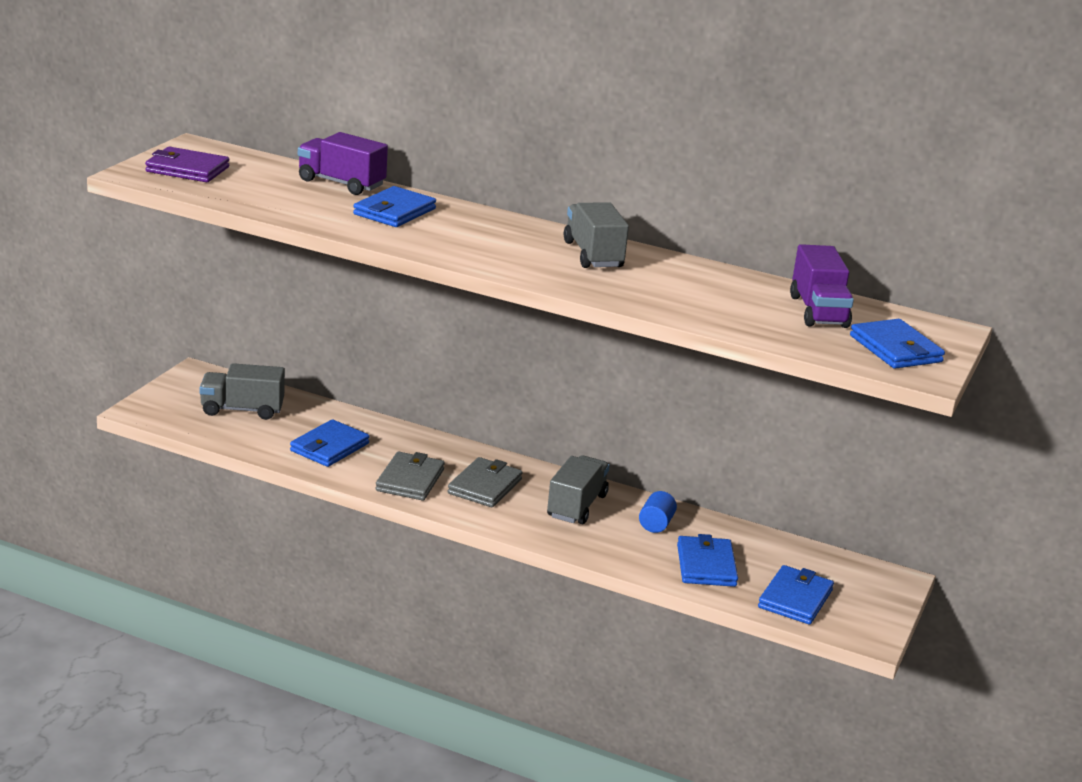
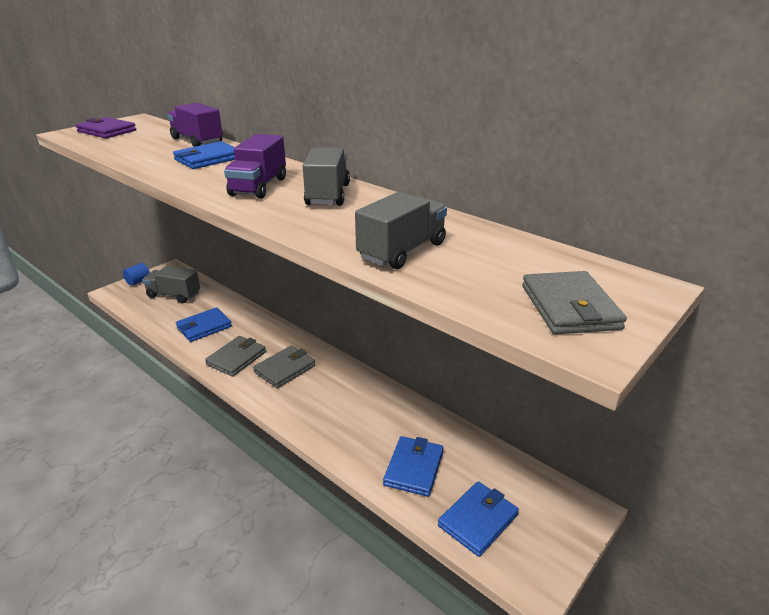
camera: 20 degrees right, 5 degrees up
(576, 506) = (341, 394): grey truck -> grey truck (402, 251)
(656, 524) = (393, 419): blue cylinder -> blue cylinder (138, 281)
(818, 311) = (503, 257): purple truck -> purple truck (259, 187)
(895, 349) = (569, 307): blue wallet -> grey wallet

